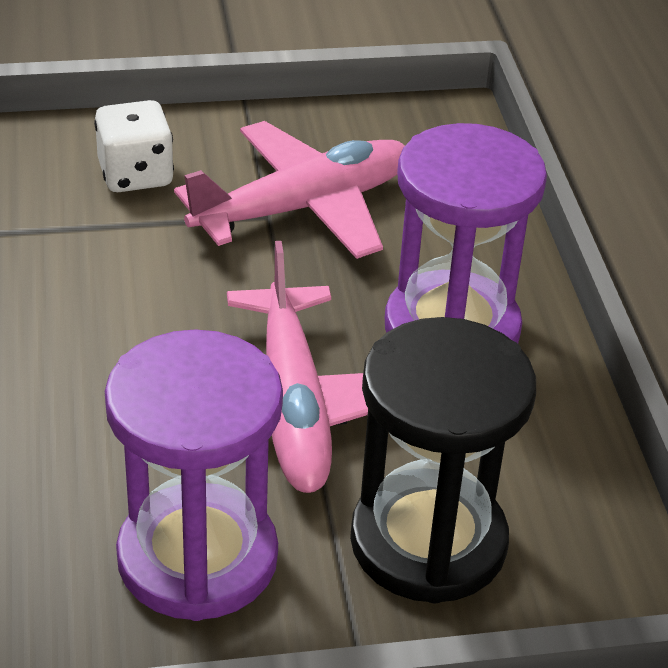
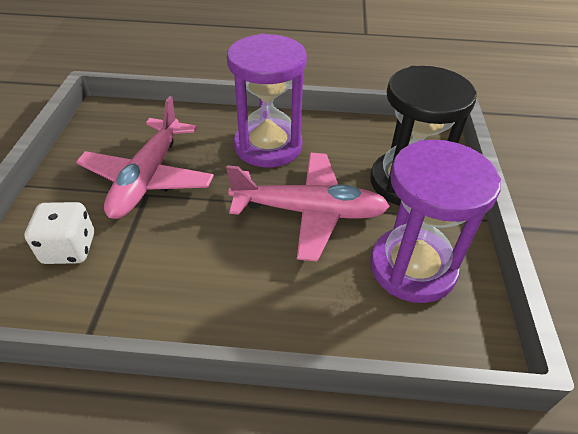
camera: 75 degrees left, 5 degrees up
(304, 207) = (148, 178): pink plane -> pink plane turned 150 degrees counterclockwise

